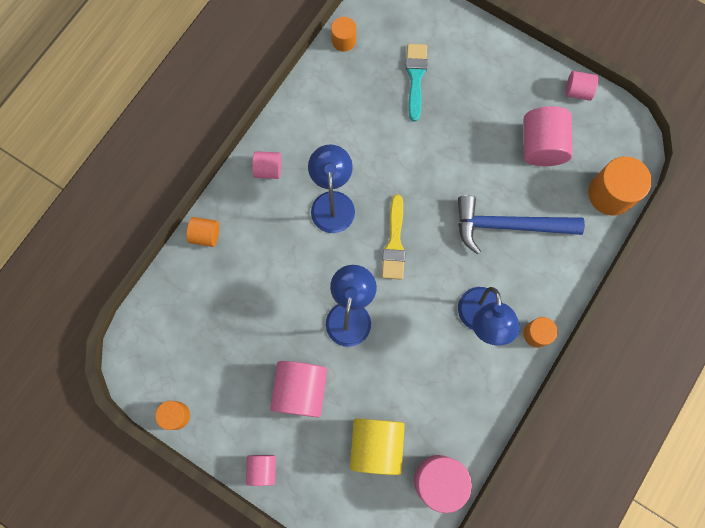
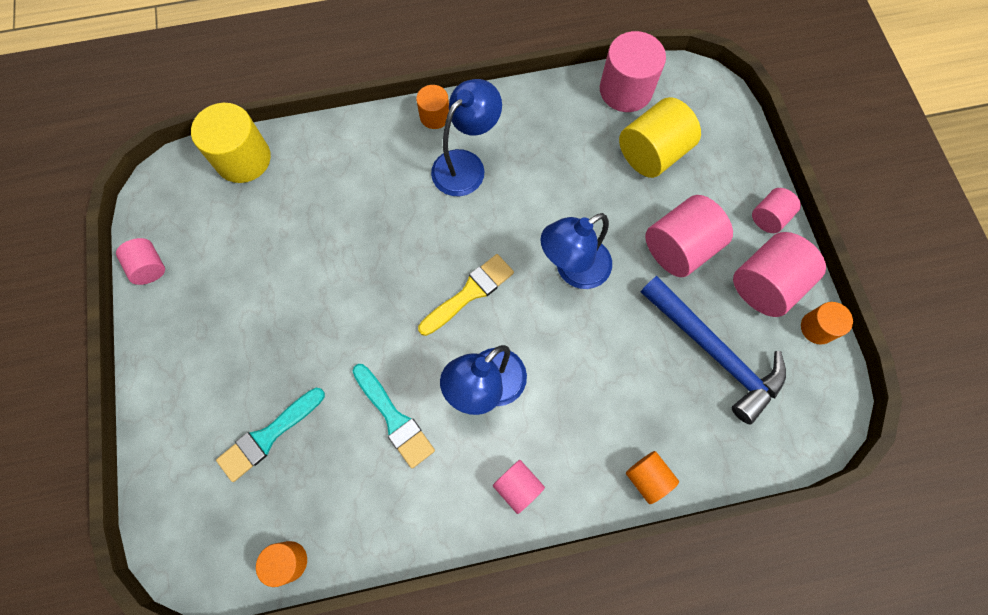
camera: 135 degrees left, 5 degrees down
(363, 142) = (394, 418): none -> turquoise brush
(508, 225) = (355, 214): blue hammer -> blue hammer (714, 352)
(541, 145) = (243, 251): pink cylinder -> pink cylinder (765, 285)
(610, 194) = (243, 159): orange cylinder -> yellow cylinder

